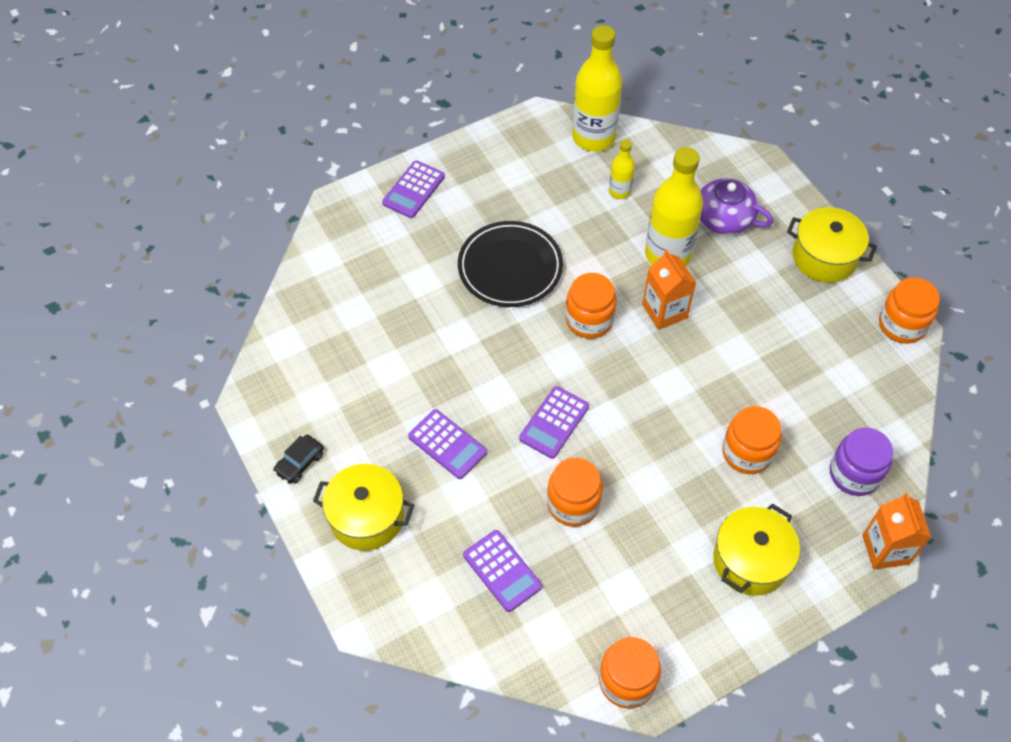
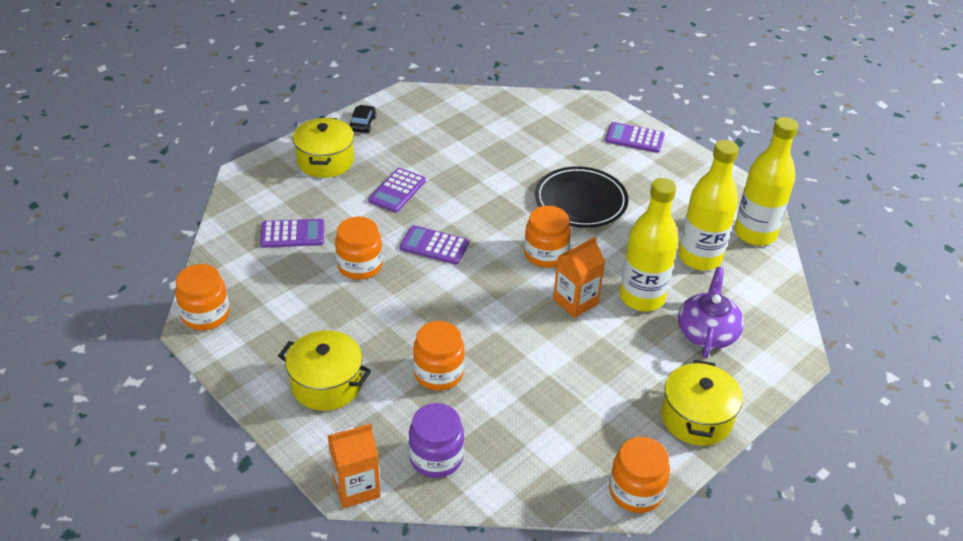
camera: 75 degrees right, 15 degrees down
(299, 463) = (363, 124): black car -> black car turned 75 degrees clockwise
(502, 571) = (292, 234): purple calculator -> purple calculator turned 135 degrees counterclockwise
(619, 191) = (699, 257): yellow bottle -> yellow bottle, size x2.01

